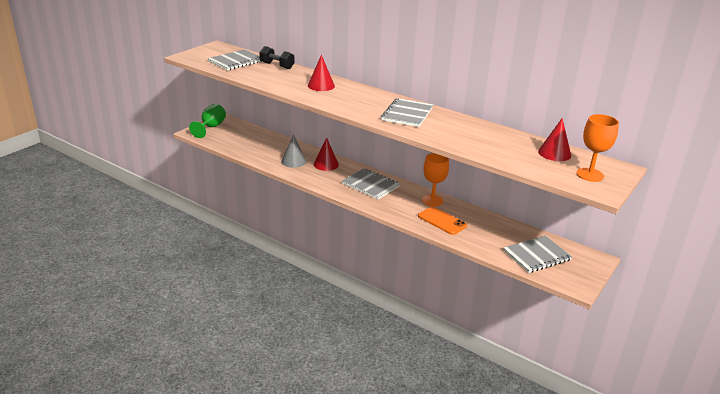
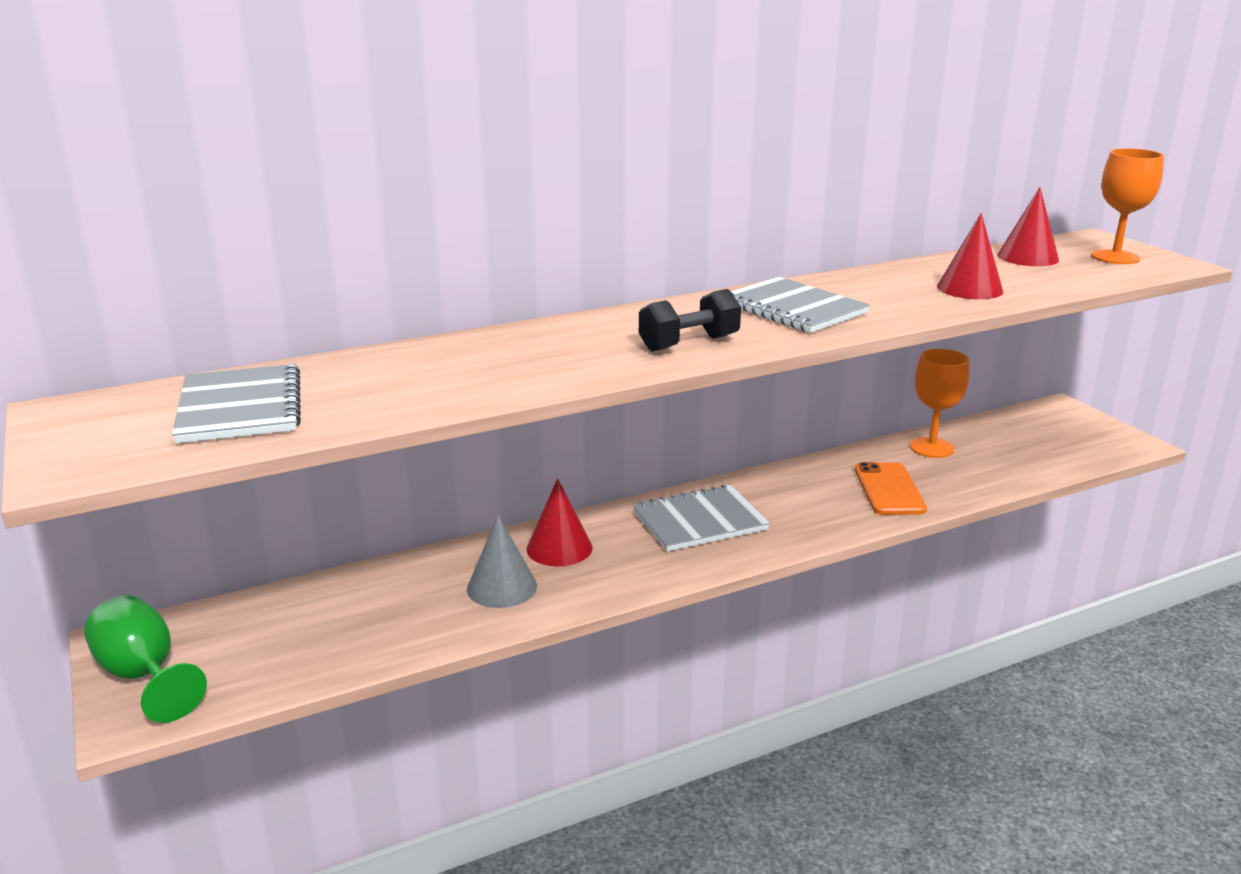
camera: 60 degrees left, 5 degrees down
(277, 66) = (354, 366): black dumbbell -> black dumbbell (689, 343)
(321, 86) = (553, 347): red cone -> red cone (969, 288)
(432, 200) = (808, 476): orange goblet -> orange goblet (931, 448)
(442, 221) = (889, 489): orange phone -> orange phone turned 75 degrees counterclockwise
(536, 255) = (1038, 446): grey notebook -> none

